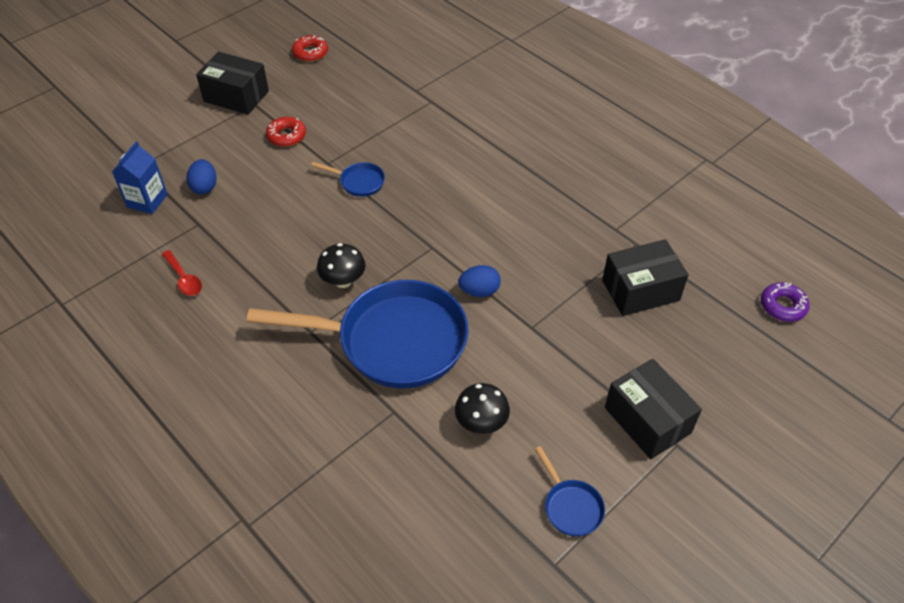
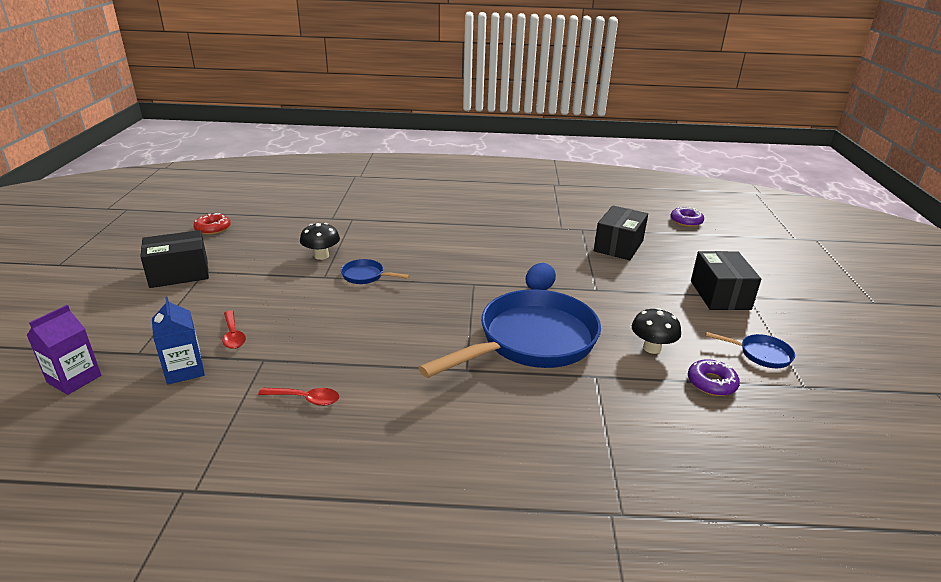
camera: 45 degrees left, 20 degrees down
(88, 166) = (74, 379): none -> purple carton
(204, 187) = (233, 335): blue egg -> red spoon
(286, 136) = (264, 277): red donut -> none
(343, 281) = (443, 330): black mushroom -> black mushroom (321, 256)
(359, 182) = (366, 276): blue pan -> blue pan turned 135 degrees counterclockwise
(476, 493) = (711, 383): none -> purple donut
(647, 420) = (720, 295): black box -> black box turned 75 degrees clockwise

